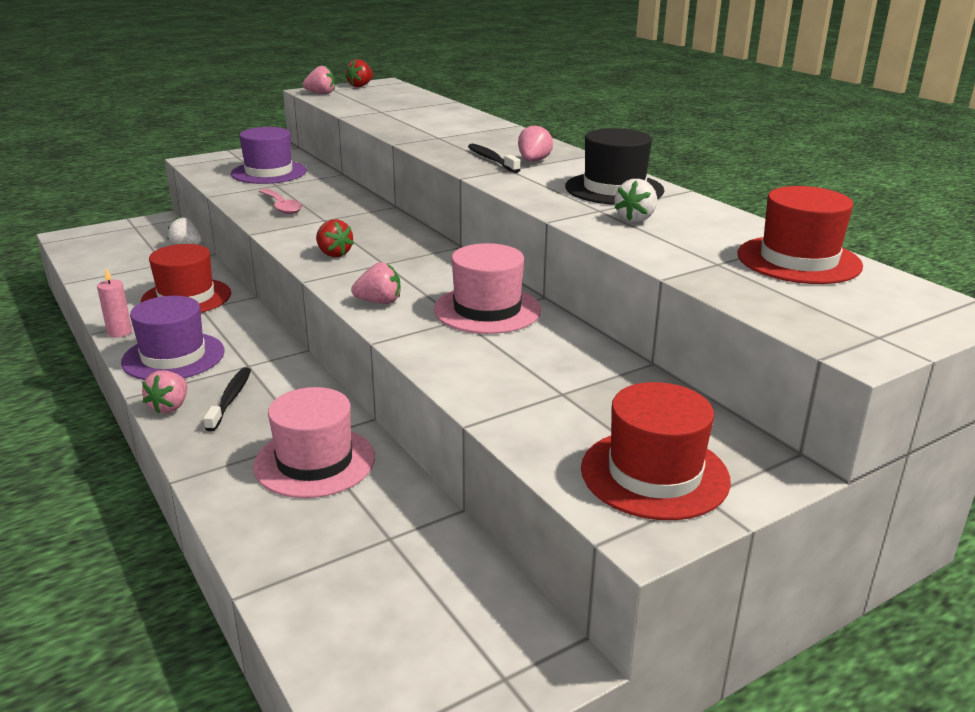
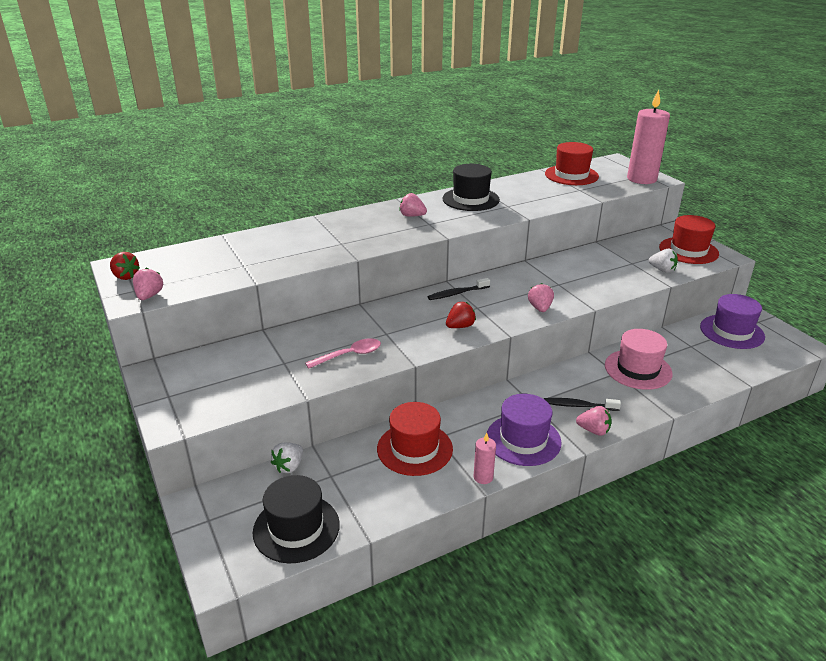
camera: 85 degrees left, 5 degrees up
(102, 255) = (296, 528): none -> black hat
(269, 172) = (241, 370): purple hat -> purple hat (732, 332)
(487, 310) = (545, 276): pink hat -> none
(491, 160) = (406, 228): black toothbrush -> black toothbrush (457, 293)
(635, 219) = (522, 199): white strawberry -> white strawberry (662, 270)
(843, 329) = (641, 179): none -> pink candle

